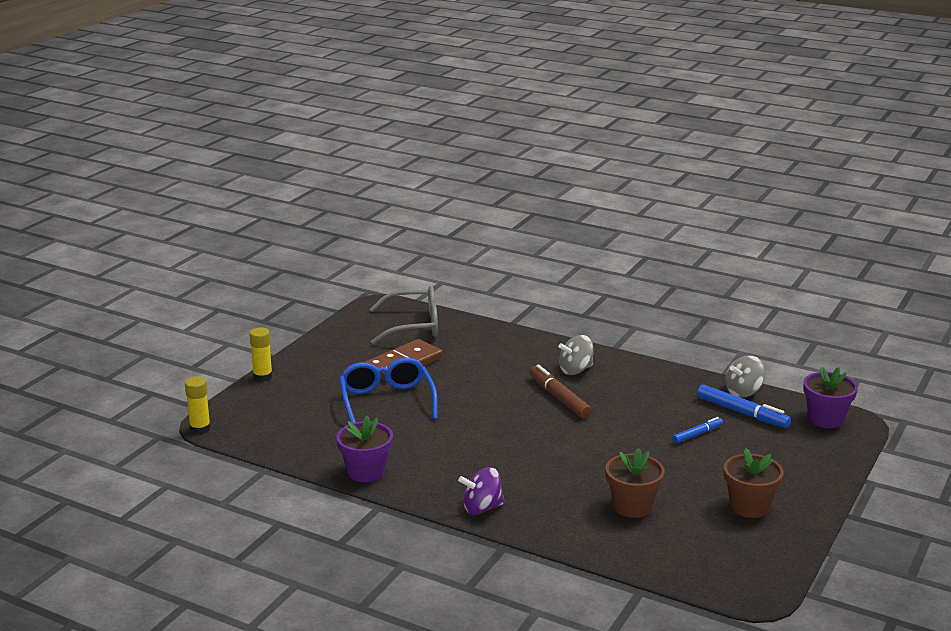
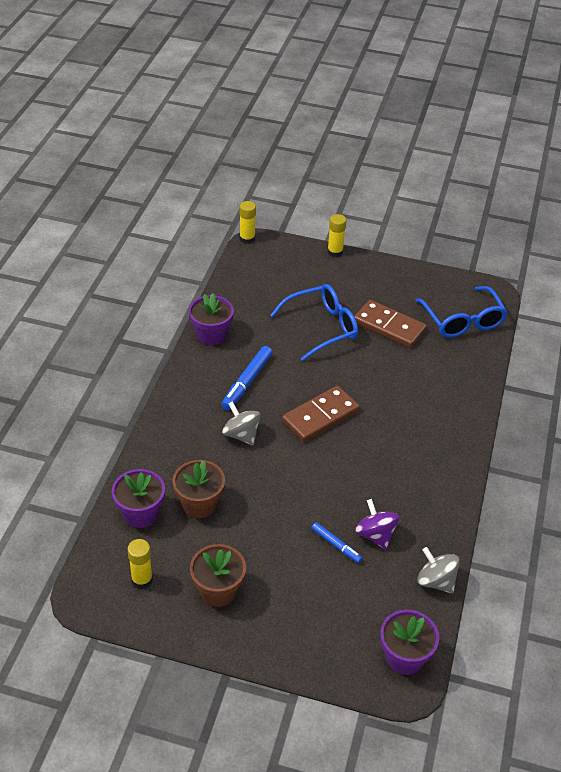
camera: 75 degrees right, 20 degrees up
(414, 326) = (463, 321): grey glasses -> blue glasses
(482, 508) = (176, 408): purple spinning top -> purple spinning top (375, 535)
(523, 420) = (320, 416): none -> brown domino
(559, 398) = (369, 436): brown marker -> none
(575, 370) = (426, 442): grey spinning top -> grey spinning top (241, 435)
(640, 546) = (140, 514): none -> purple flower pot
(732, 553) = (142, 580): none -> yellow glue stick
(742, 413) = (391, 581): blue marker -> blue marker (247, 382)

